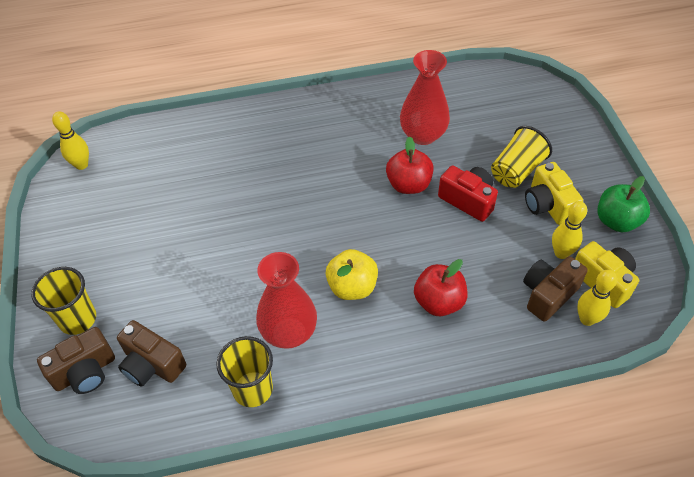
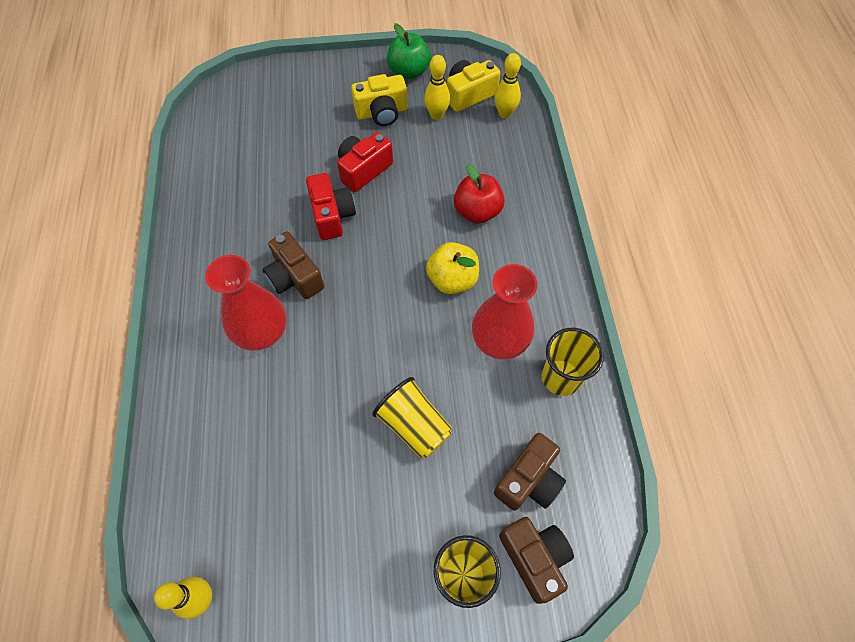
camera: 85 degrees left, 10 degrees up
(408, 185) = (332, 215): red apple -> red camera
(423, 135) = (266, 193): red vase -> red vase (262, 332)
(516, 170) = (335, 127): yellow cup -> yellow cup (414, 425)
(548, 294) = (478, 133): brown camera -> brown camera (295, 277)

